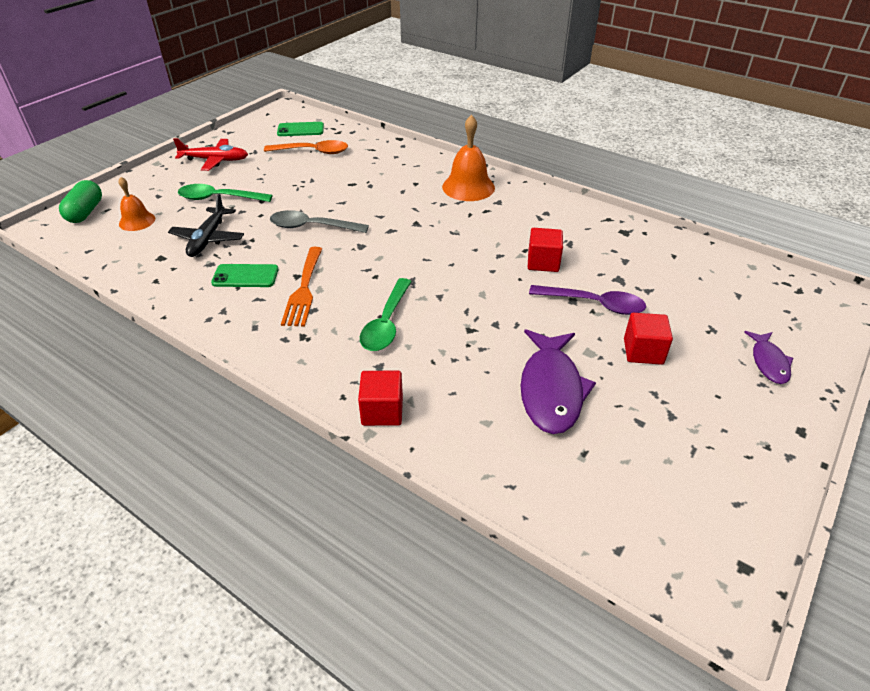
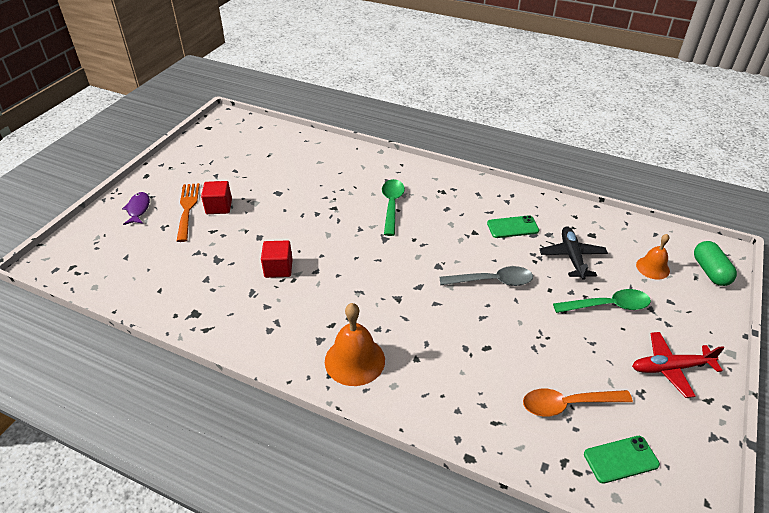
camera: 170 degrees right, 0 degrees up
(304, 289) = (462, 222): orange fork -> orange fork (187, 209)
(382, 411) = (377, 160): red cube -> none
(551, 389) = (282, 180): purple fish -> none
(594, 304) = (243, 236): purple spoon -> none

